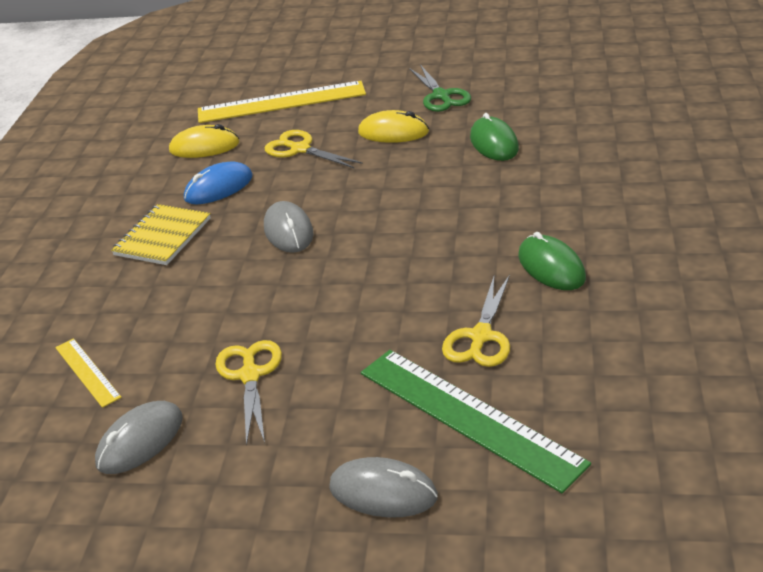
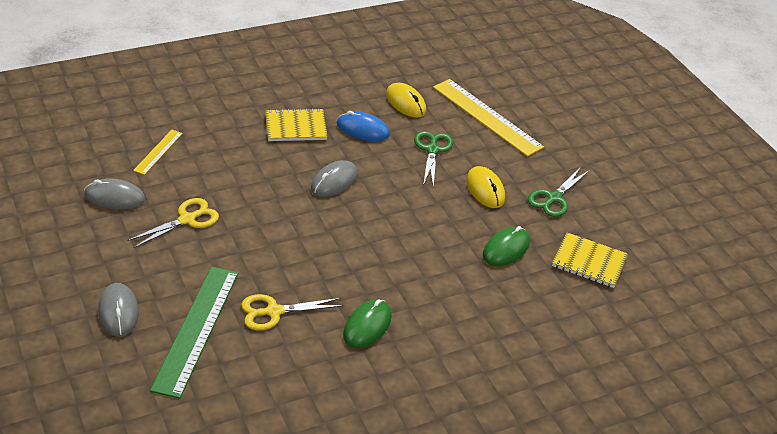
camera: 50 degrees right, 5 degrees up
(300, 149) = (432, 150): yellow scissors -> green scissors
(548, 101) = (589, 262): none -> yellow notebook

